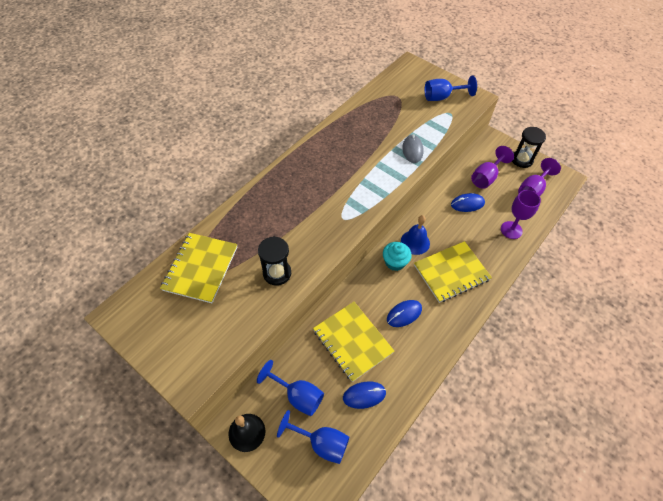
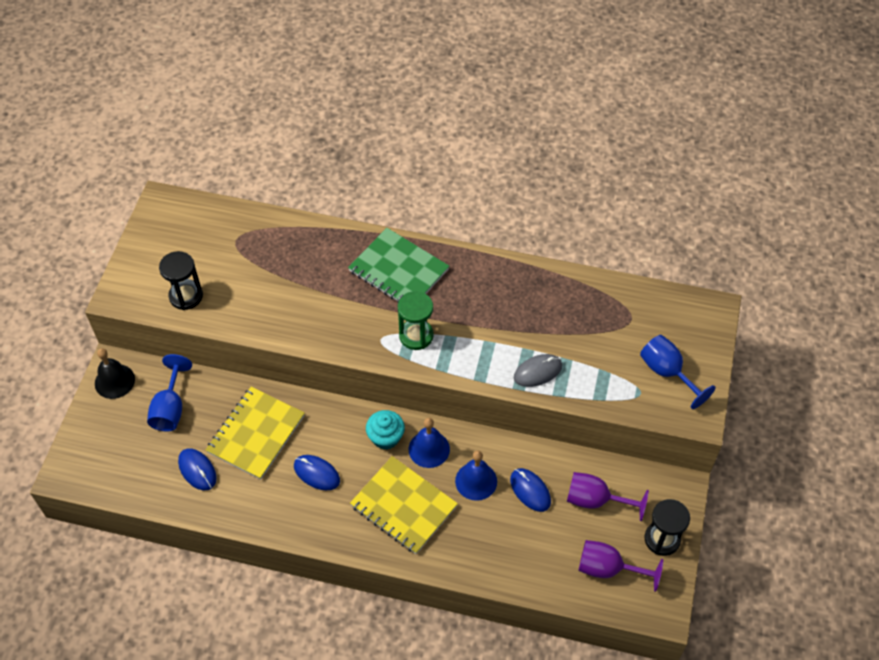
camera: 65 degrees right, 0 degrees up
(200, 268) = (245, 240): yellow notebook -> none
(277, 273) = (273, 309): black hourglass -> black hourglass (186, 296)
(292, 187) = (398, 270): none -> green notebook
(321, 443) = (130, 451): blue goblet -> none
(351, 198) = (416, 336): none -> green hourglass
(449, 227) = (476, 481): none -> blue bell
(511, 230) = (514, 559): purple goblet -> none

